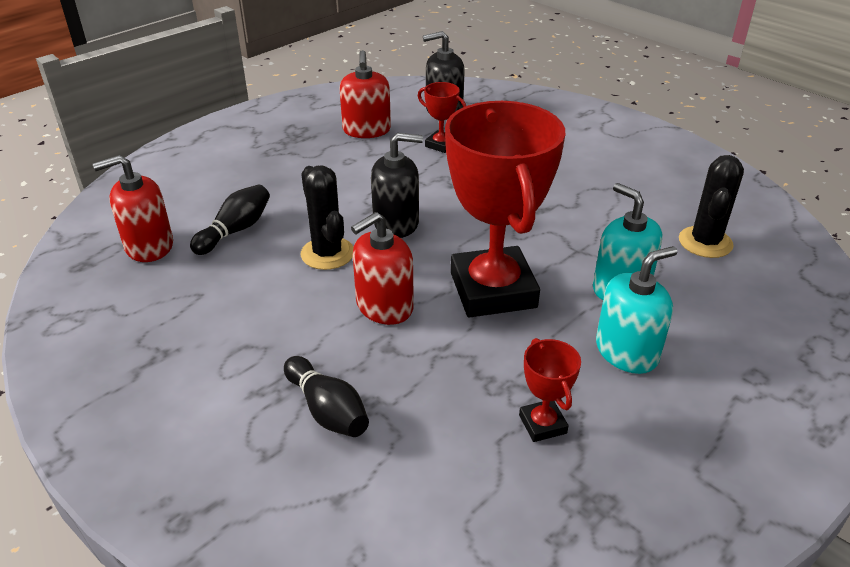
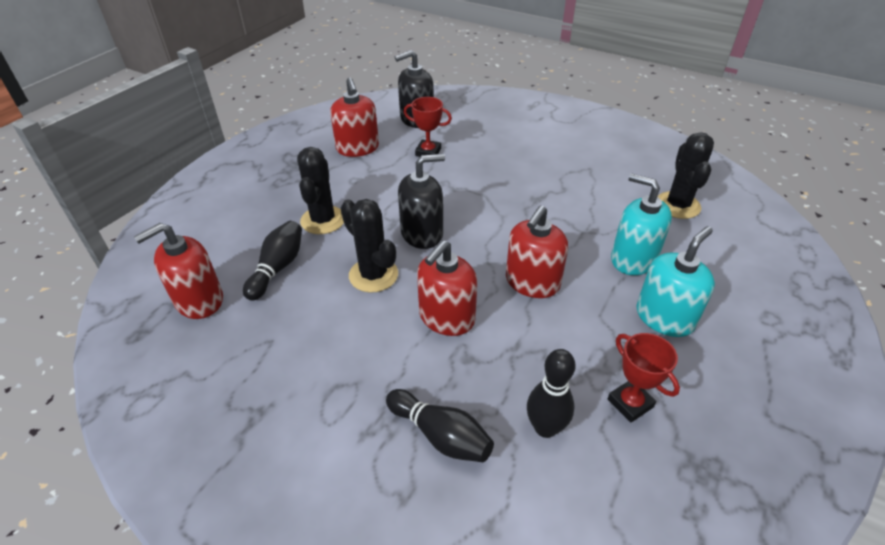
camera: 15 degrees left, 5 degrees up
(299, 194) = (323, 220): none -> black cactus
(438, 427) = (545, 428): none -> black bowling pin
(493, 290) = (532, 282): red trophy -> red soap dispenser

